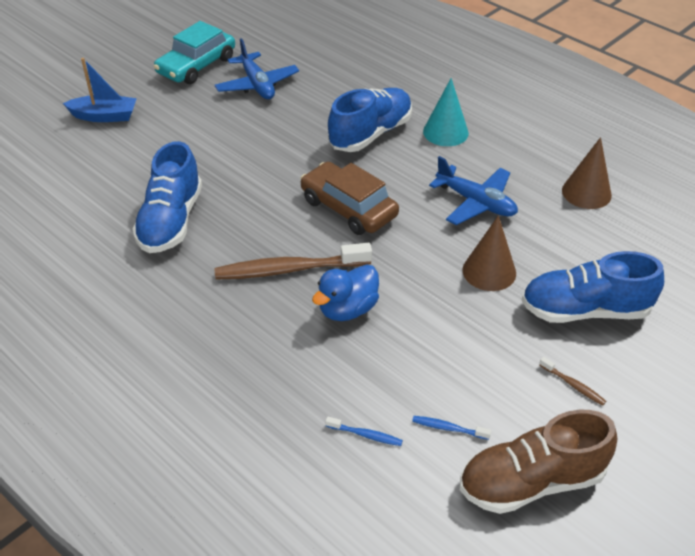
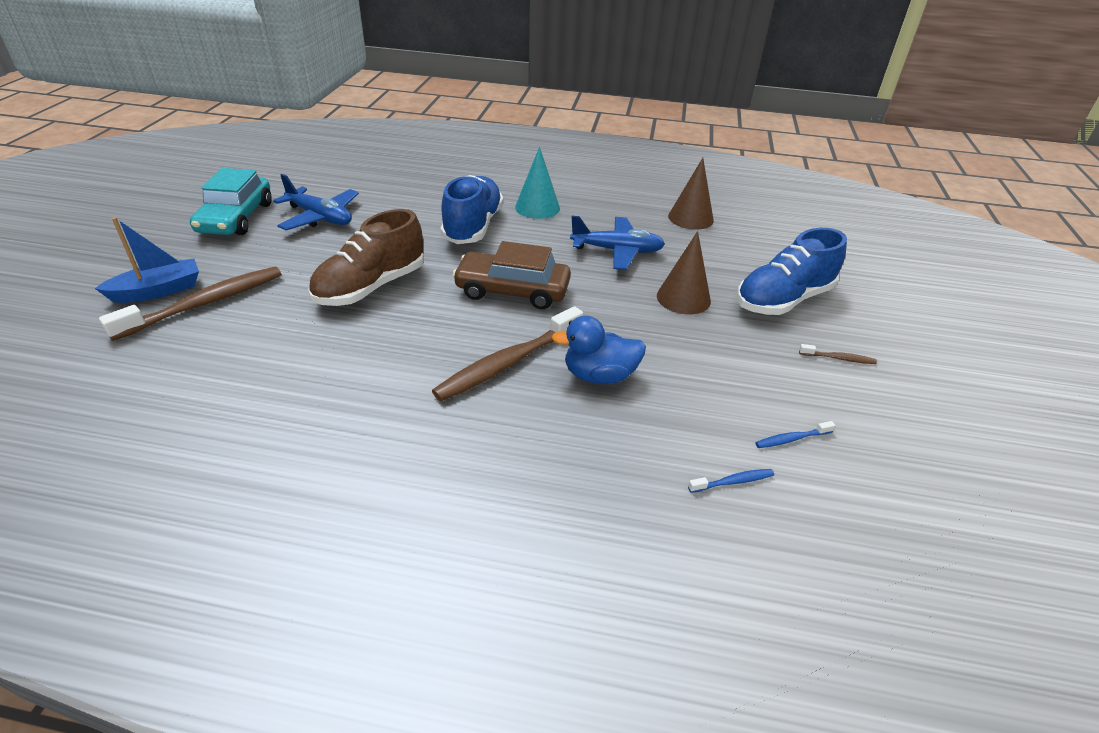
camera: 35 degrees left, 5 degrees down
(126, 138) = (205, 303): none -> brown toothbrush
(171, 221) = (334, 365): blue shoe -> none
(347, 309) = (599, 376): blue duck -> blue duck turned 75 degrees clockwise
(531, 482) = (899, 451): brown shoe -> brown shoe (371, 287)

